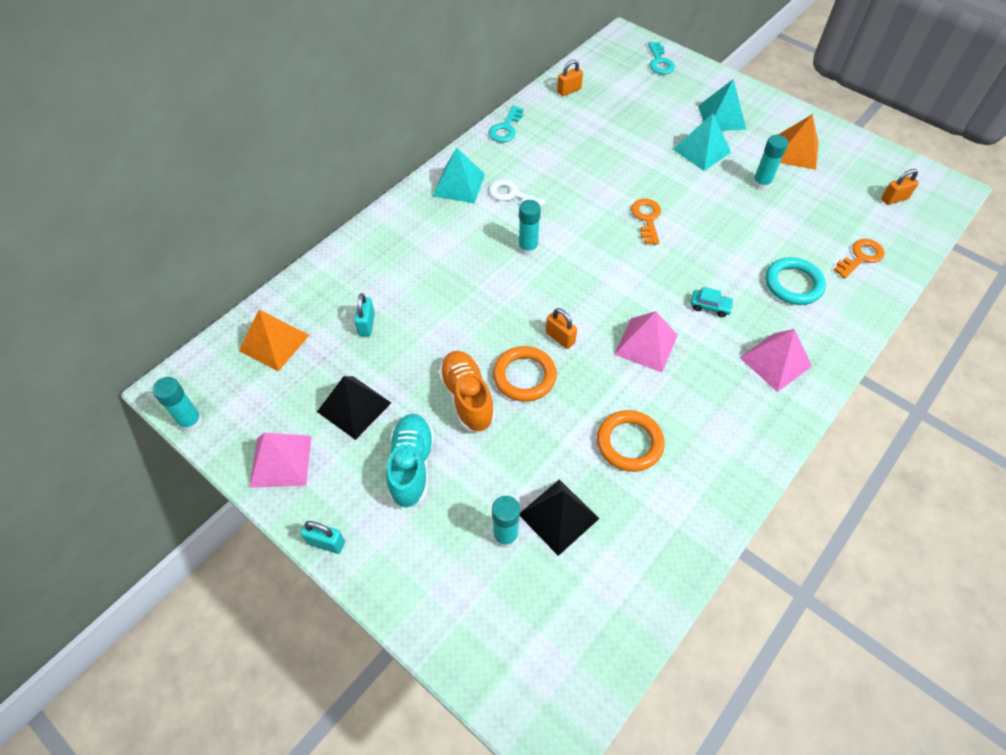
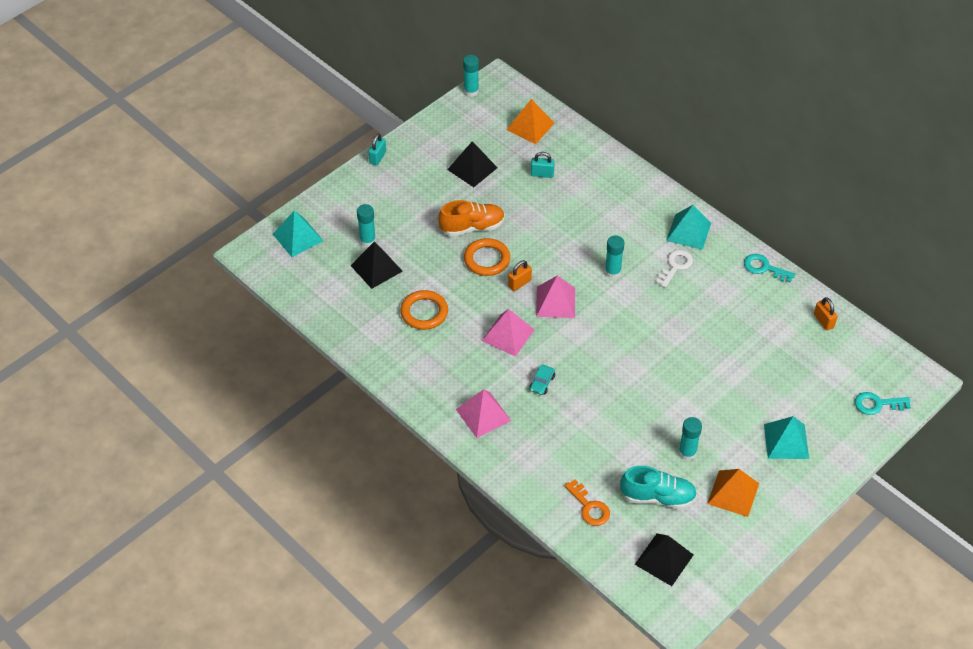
camera: 95 degrees right, 5 degrees down
(281, 461) = (436, 135): pink pyramid -> pink pyramid (555, 302)
(411, 466) = (423, 197): turquoise shoe -> turquoise shoe (658, 497)
(647, 218) = (644, 356): orange key -> none
(702, 150) = (734, 414): turquoise pyramid -> turquoise pyramid (298, 237)
(793, 284) = (561, 447): turquoise ring -> none
(894, 199) = (664, 559): orange padlock -> black pyramid

